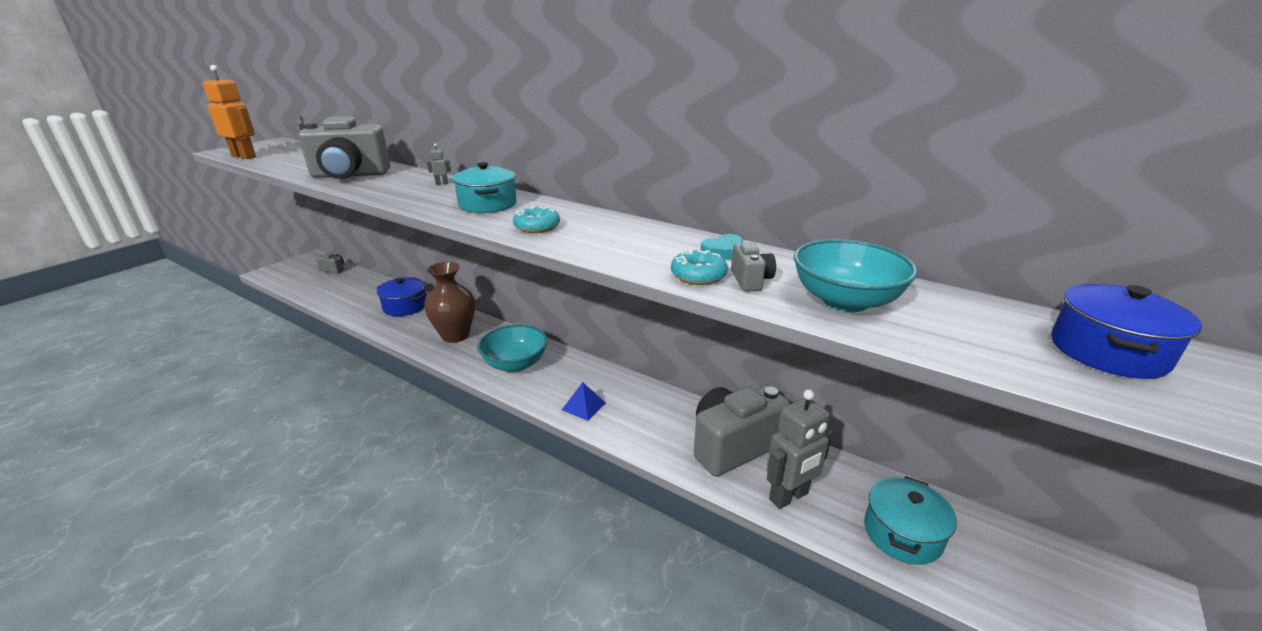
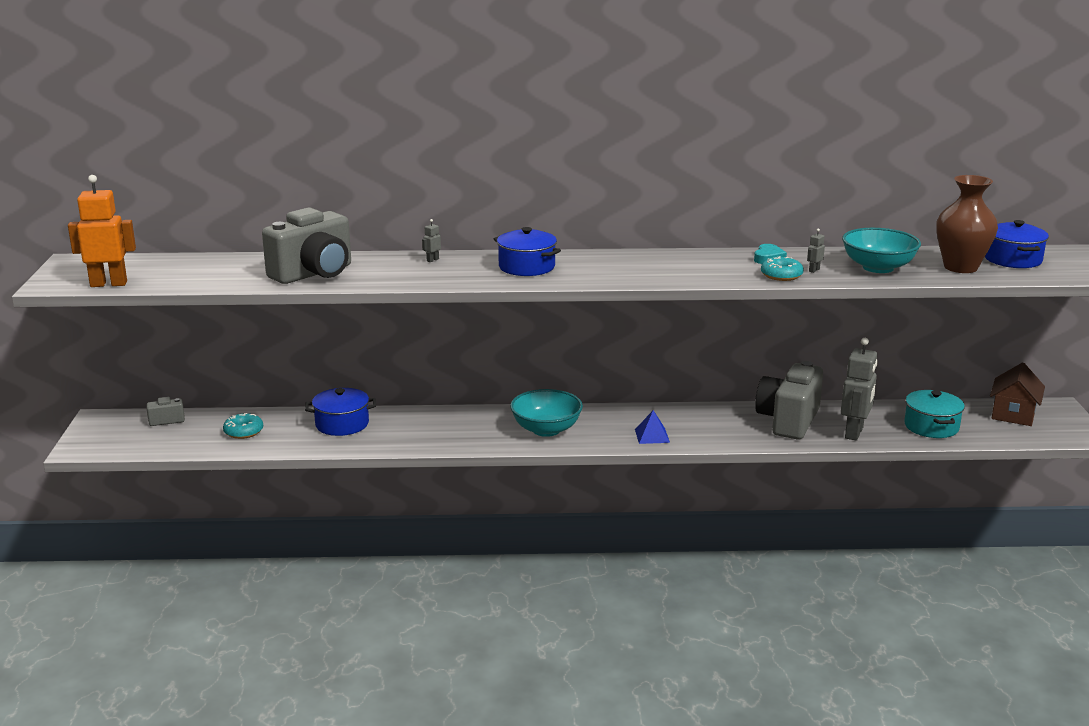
camera: 35 degrees left, 5 degrees down
(455, 335) = (448, 429): brown vase -> brown vase (960, 267)
(487, 204) = (527, 267): turquoise pot -> blue pot
(537, 227) = (611, 273): turquoise donut -> turquoise donut (243, 432)
(750, 280) = (814, 270): grey camera -> grey robot
(1054, 571) = (1013, 414): none -> brown house

